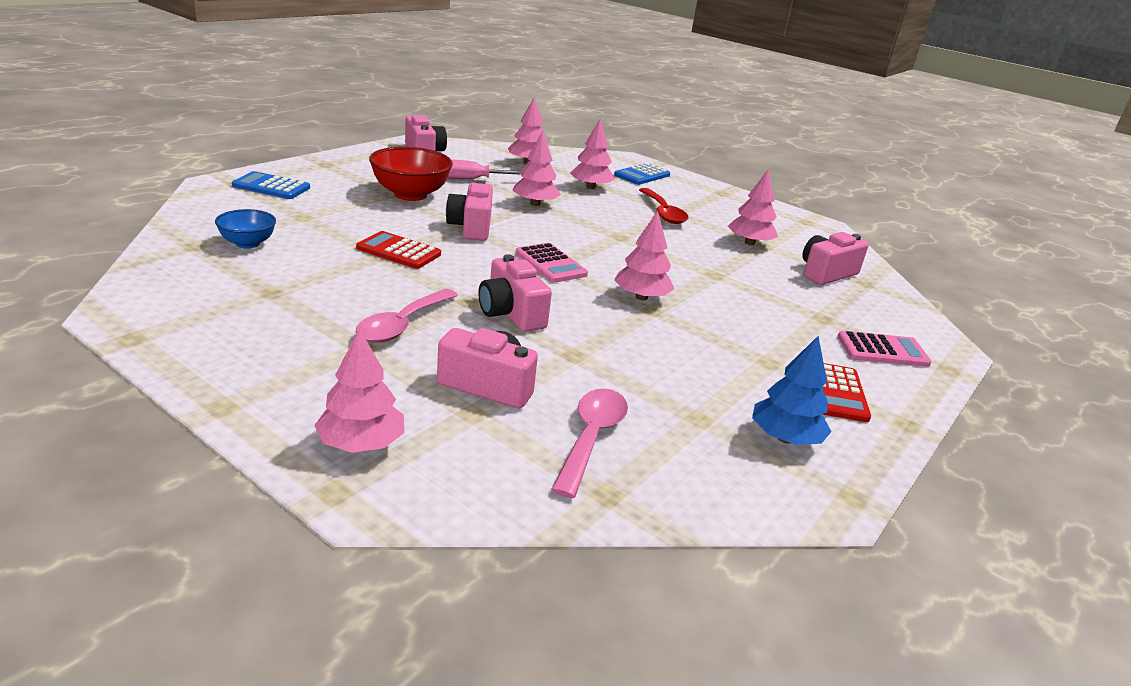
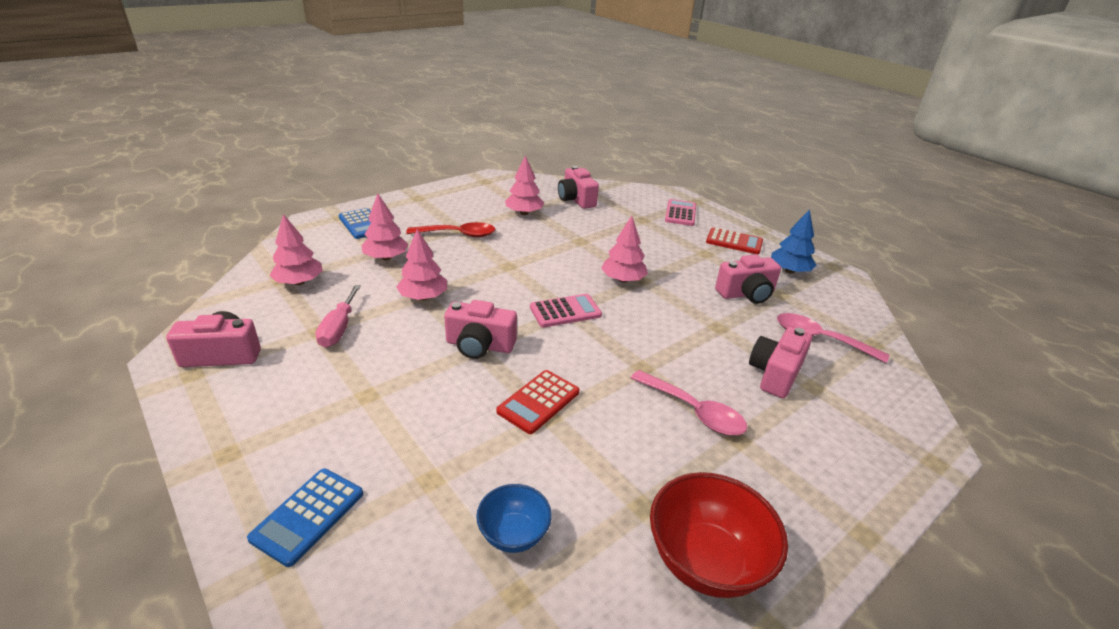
camera: 75 degrees left, 5 degrees up
(361, 444) = (876, 446): pink tree -> none
(410, 195) = (376, 380): red bowl -> red bowl (706, 561)
(511, 313) = (661, 347): pink camera -> pink camera (746, 294)

